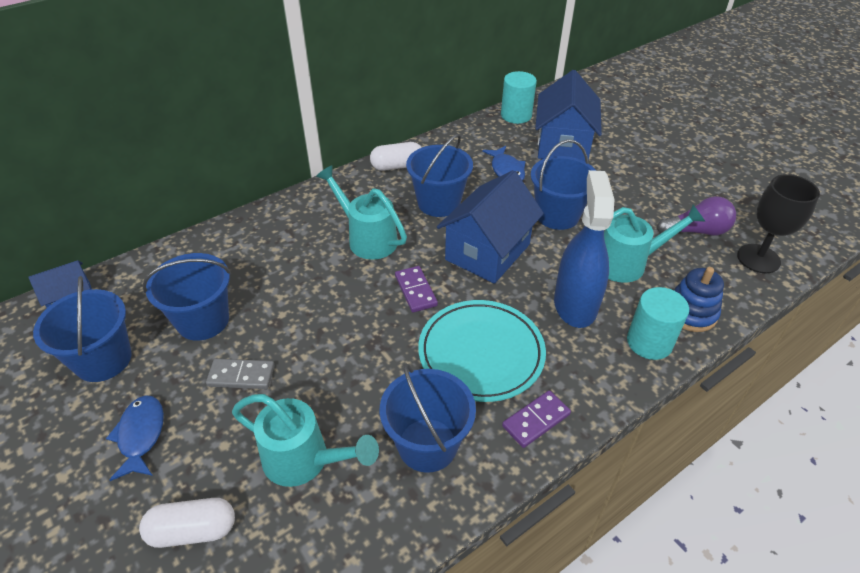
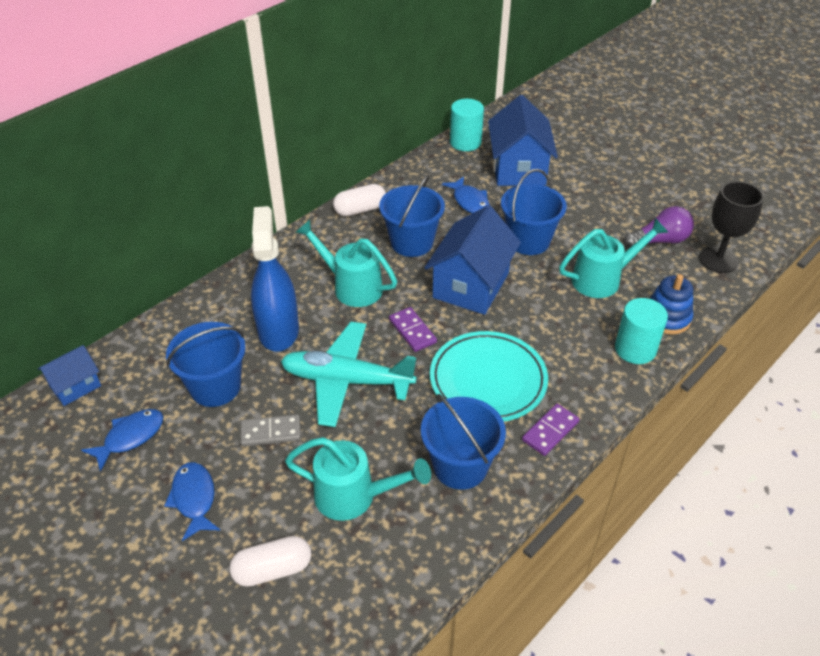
camera: 10 degrees left, 0 degrees up
(103, 360) = (130, 437): blue bucket -> blue fish
(334, 333) = (346, 381): none -> turquoise plane
(575, 304) = (563, 324): blue spray bottle -> blue spray bottle (278, 330)

